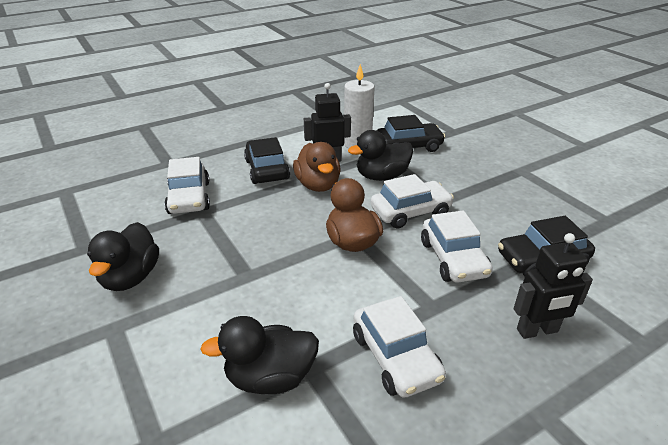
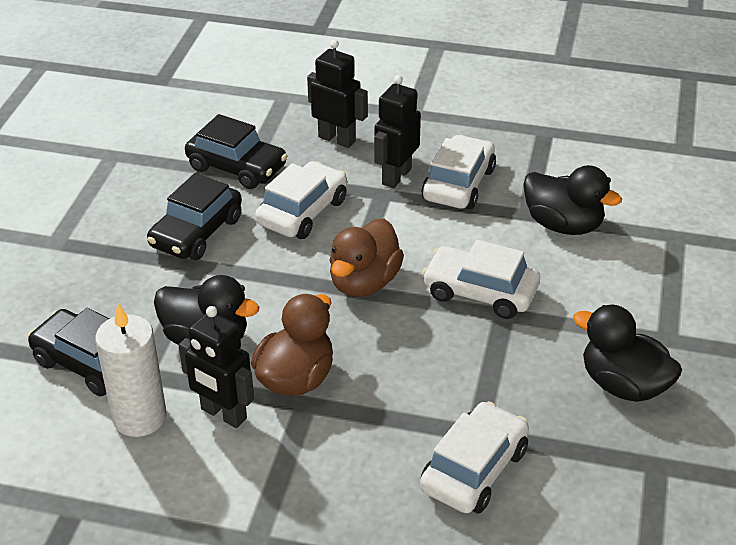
camera: 135 degrees left, 5 degrees up
(130, 277) = (623, 385): black duck -> black duck turned 105 degrees counterclockwise
(267, 169) = (322, 454): black car -> black car (196, 232)
(410, 212) = (258, 275): white car -> white car (480, 292)
(446, 329) = (396, 176): none -> black robot

